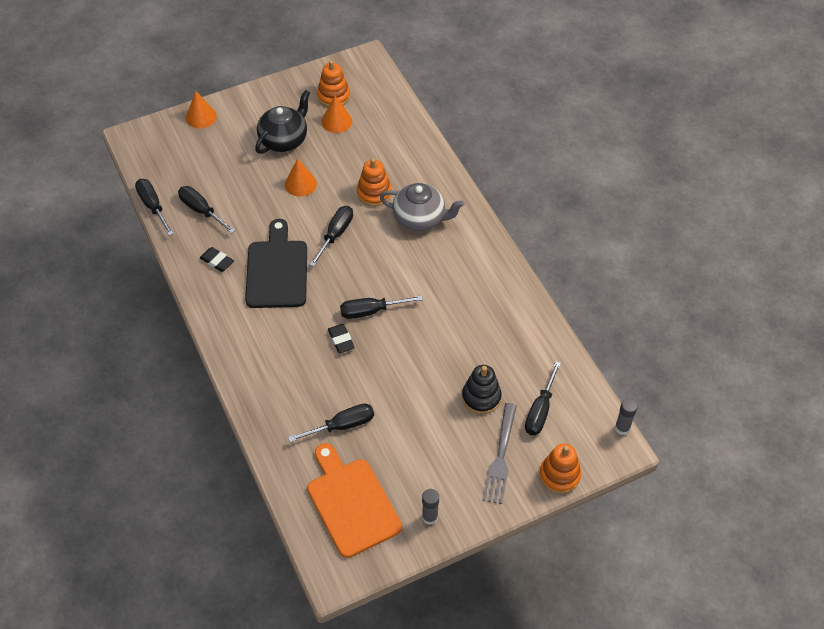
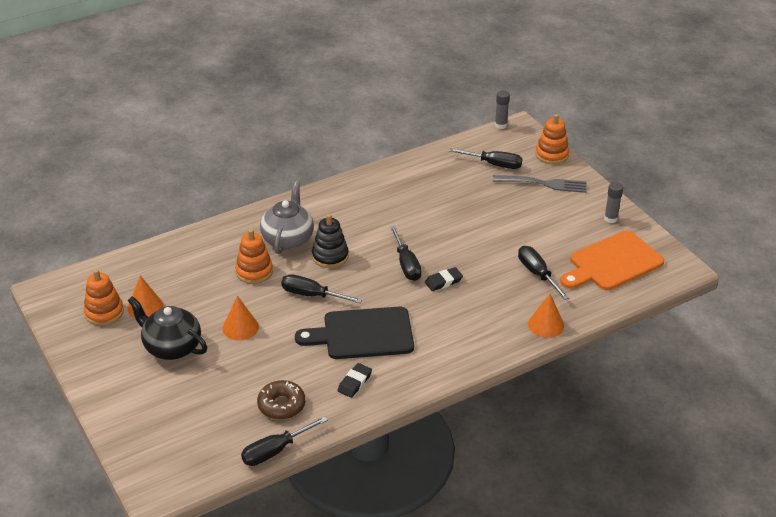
camera: 95 degrees left, 15 degrees down
(201, 117) = (126, 426): orange cone -> orange cone (546, 325)
(201, 211) = (281, 405): black screwdriver -> brown donut
(481, 397) = (488, 195): black stacking toy -> black stacking toy (330, 256)

